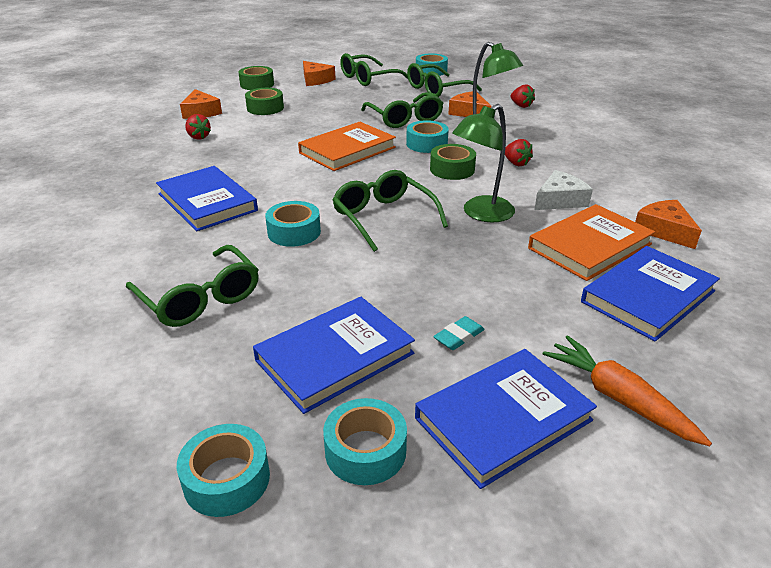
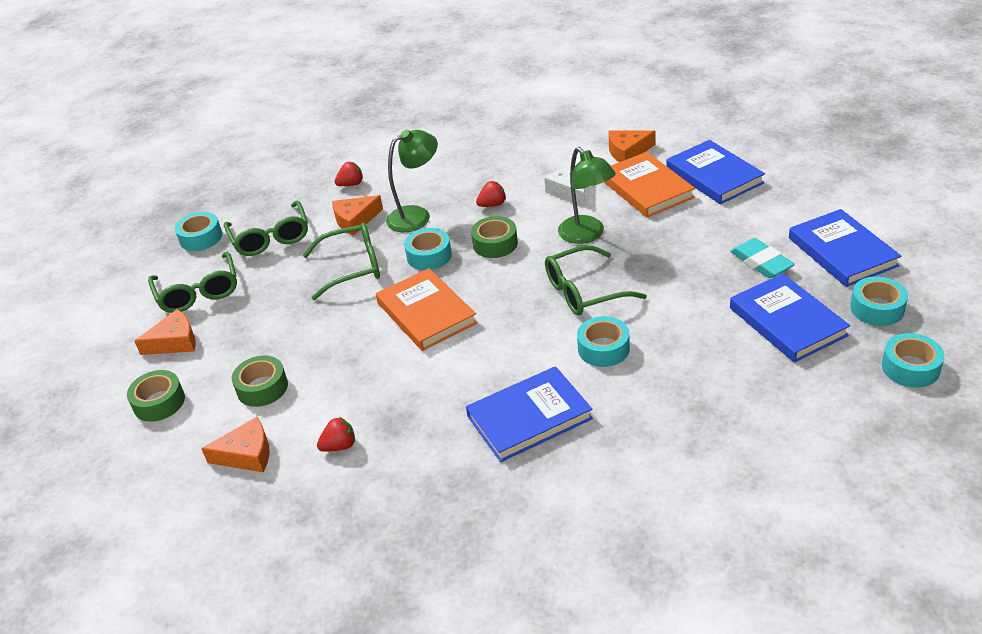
camera: 75 degrees left, 5 degrees up
(200, 298) = (712, 402): green glasses -> none
(459, 336) = (761, 262): turquoise eraser -> turquoise eraser, size x1.64
(618, 398) = (819, 207): orange carrot -> none

